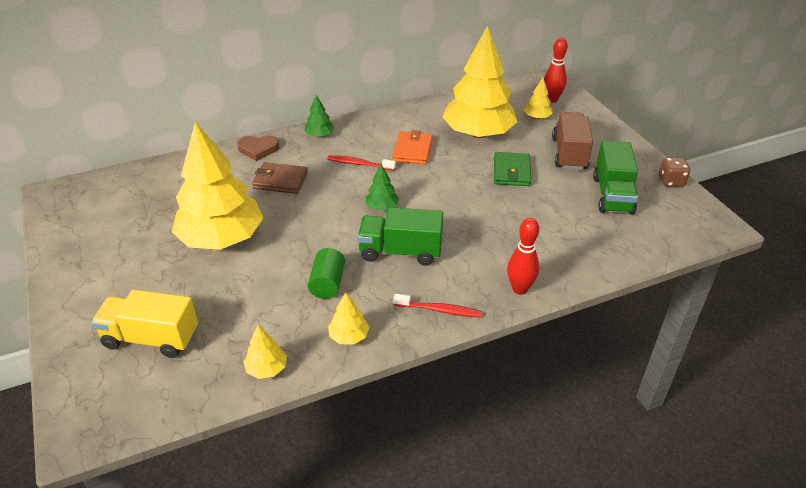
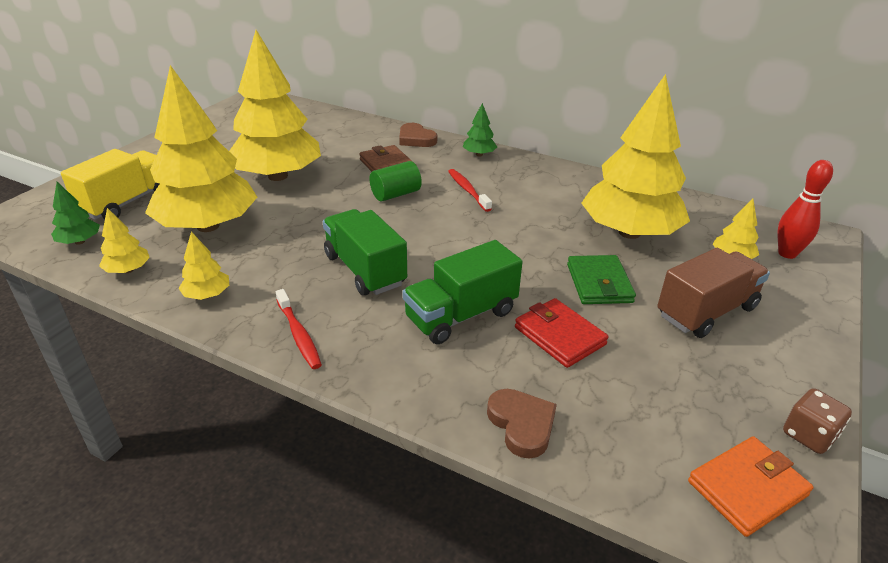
camera: 50 degrees right, 5 degrees down
(151, 338) = (126, 202): yellow truck -> yellow truck turned 60 degrees clockwise
(252, 304) = (208, 226): none -> yellow tree
(327, 284) = (272, 250): green cylinder -> green cylinder (395, 194)
(382, 207) = (420, 230): green tree -> green tree (79, 241)
(412, 150) = (534, 208): orange wallet -> orange wallet (747, 488)
(511, 172) = (599, 283): green wallet -> green wallet turned 60 degrees counterclockwise
(520, 289) = (395, 380): red bowling pin -> none
(540, 211) = (559, 336): none -> red wallet
(593, 261) = (522, 424): none -> brown heart
(612, 195) = (683, 386): green truck -> green truck (461, 315)

